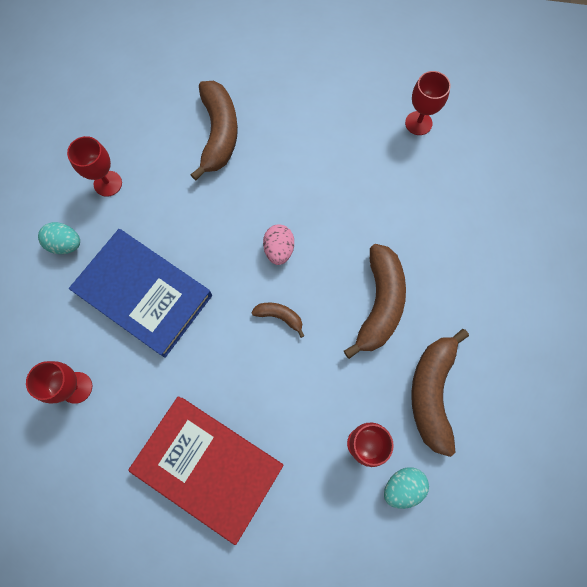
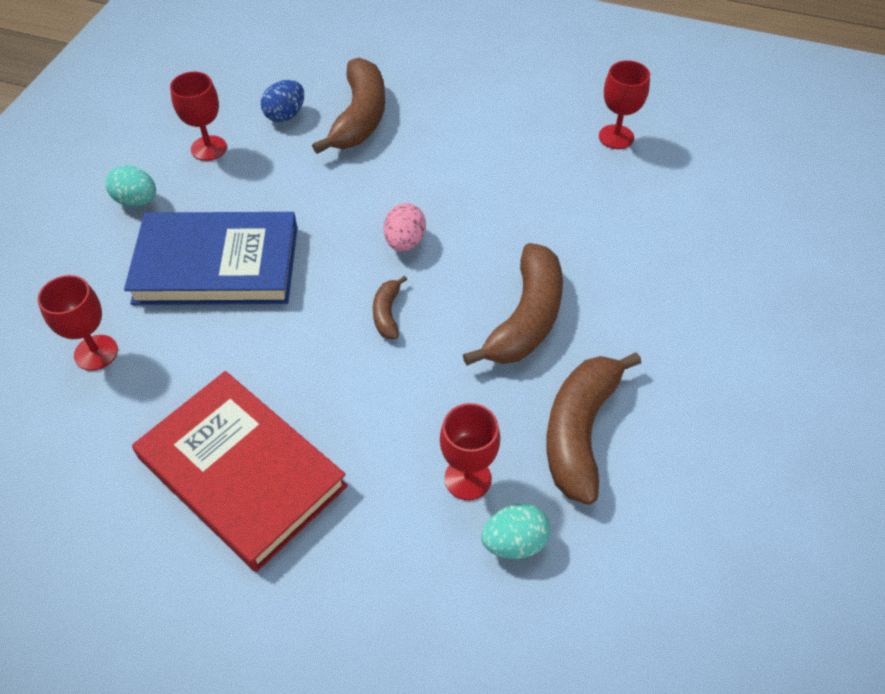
camera: 10 degrees right, 20 degrees down
(144, 294) = (217, 265): blue book -> blue book turned 45 degrees counterclockwise
(160, 140) = (285, 115): none -> blue egg
(279, 316) = (387, 313): brown banana -> brown banana turned 120 degrees counterclockwise

